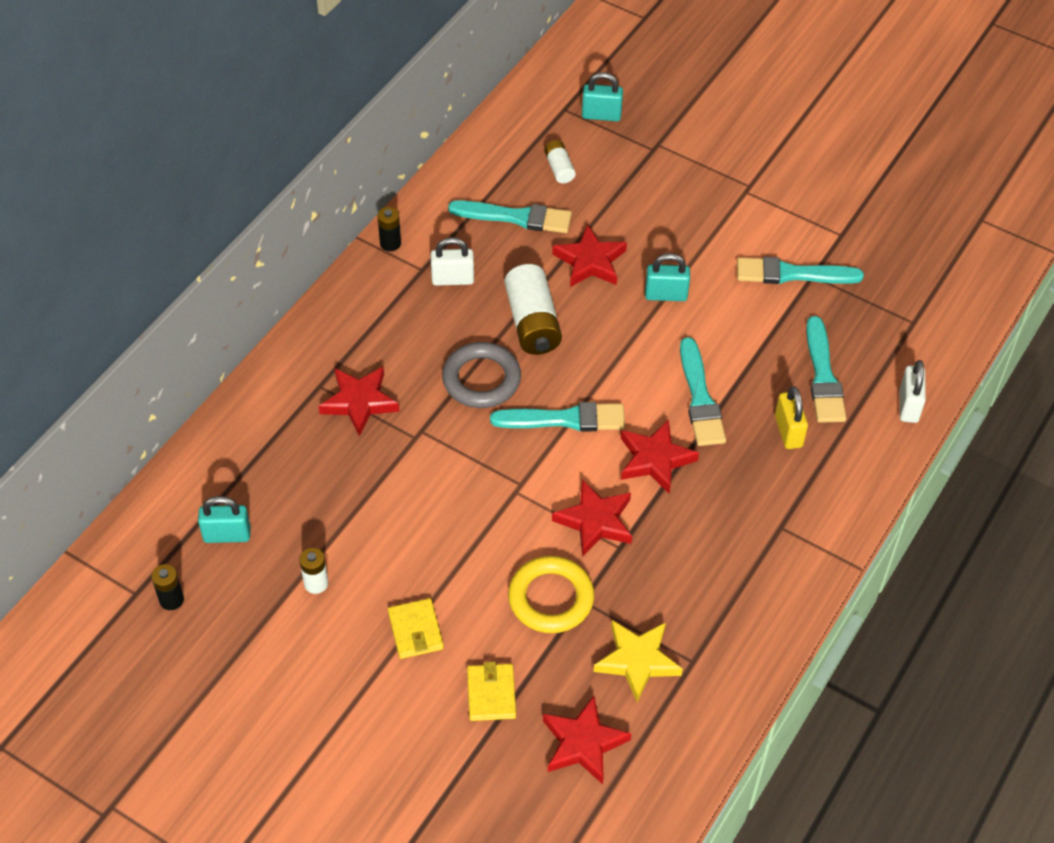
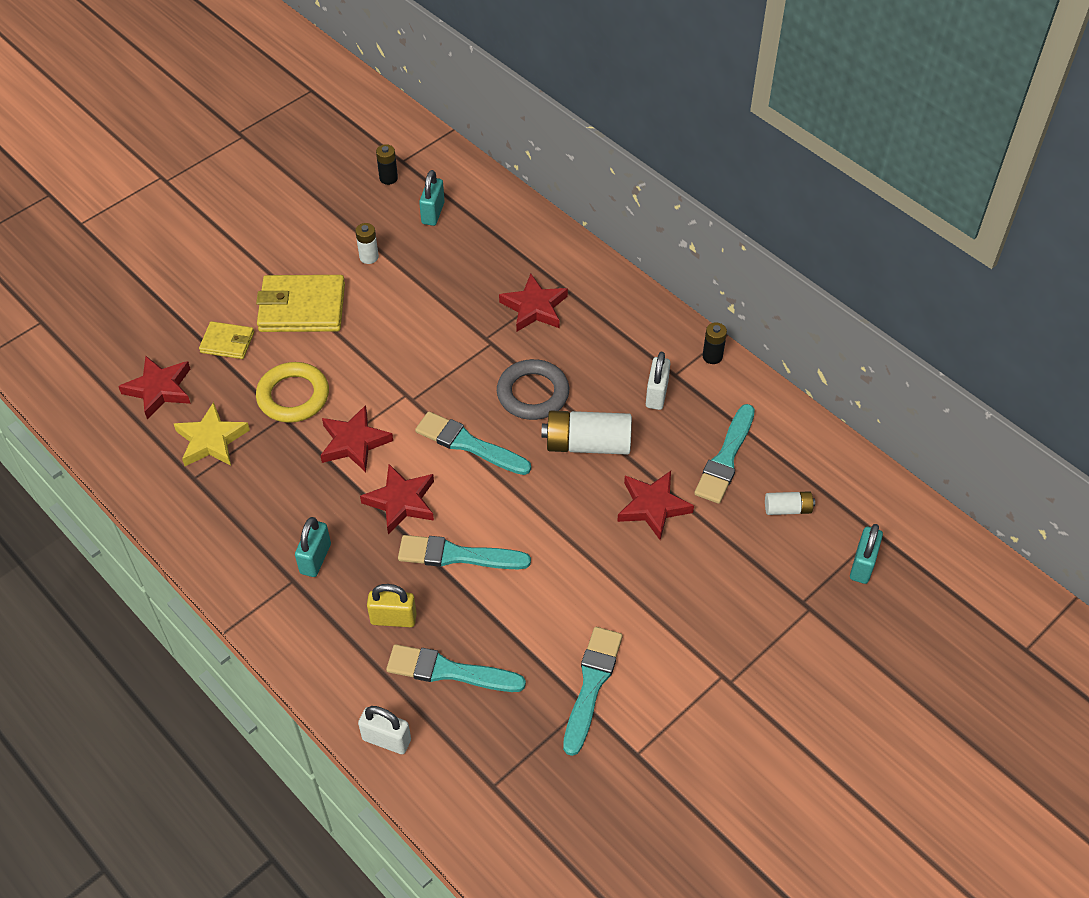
camera: 105 degrees right, 0 degrees up
(415, 630) = (302, 307): yellow wallet -> yellow wallet, size x1.81
(564, 419) = (469, 444): turquoise brush -> turquoise brush turned 105 degrees clockwise
(666, 295) = (593, 560): turquoise padlock -> turquoise padlock (315, 559)

